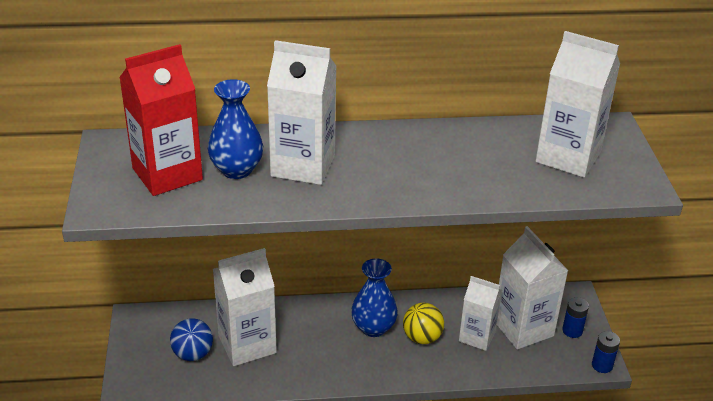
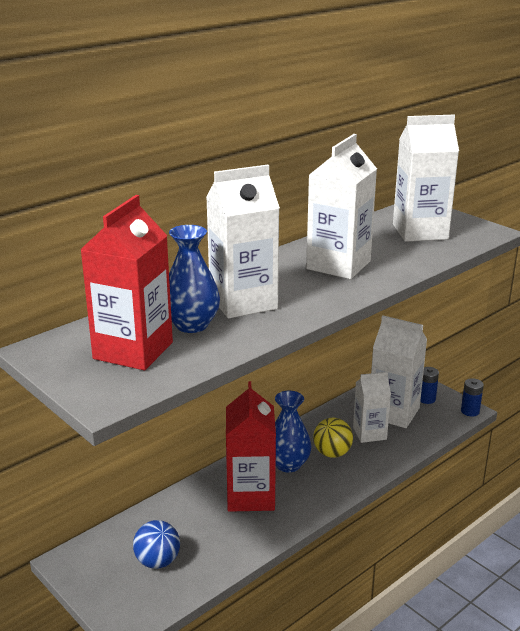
camera: 35 degrees left, 10 degrees down
(247, 344) = (198, 528): white carton -> white carton (338, 265)
(314, 339) = (250, 496): none -> red carton

